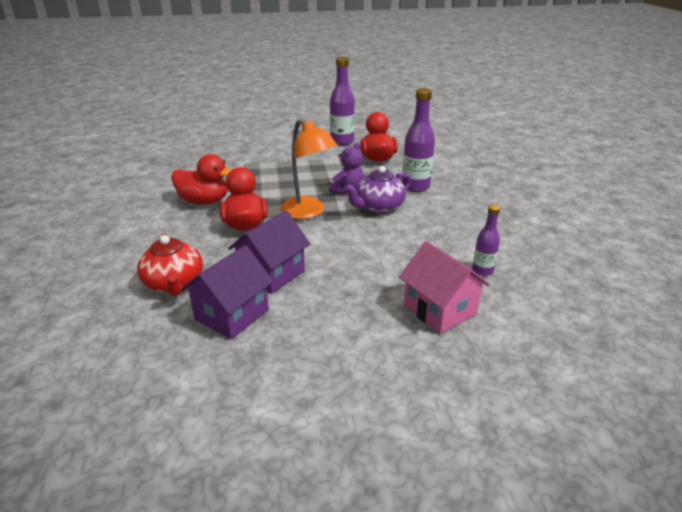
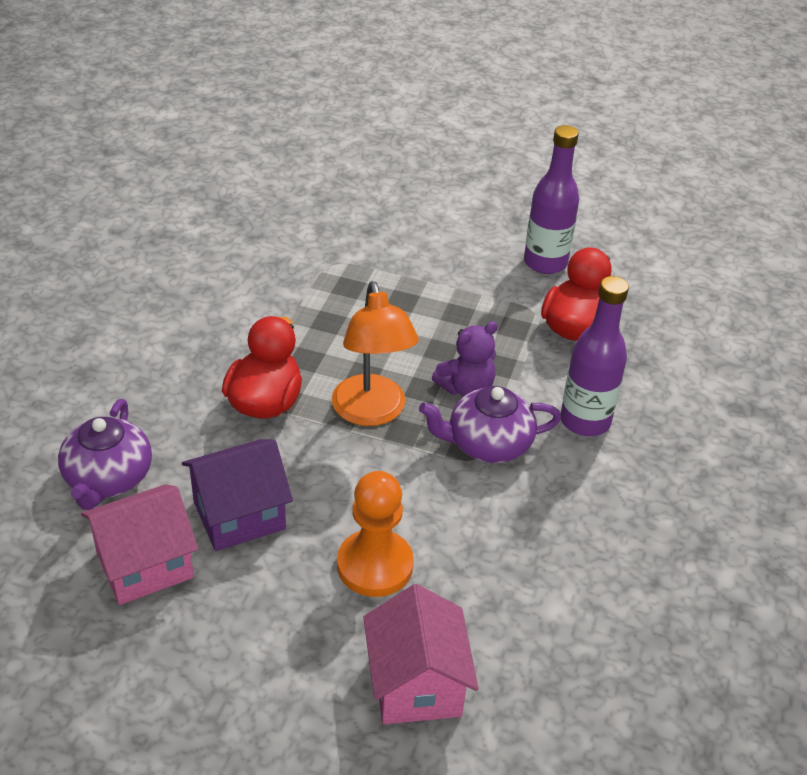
camera: 25 degrees right, 10 degrees up
(174, 284) = (108, 478): red teapot -> purple teapot
(204, 201) = (239, 329): red duck -> none
(232, 314) = (145, 565): purple house -> pink house
(368, 269) = (375, 565): none -> orange pawn
(482, 270) = (541, 643): purple bottle -> none

